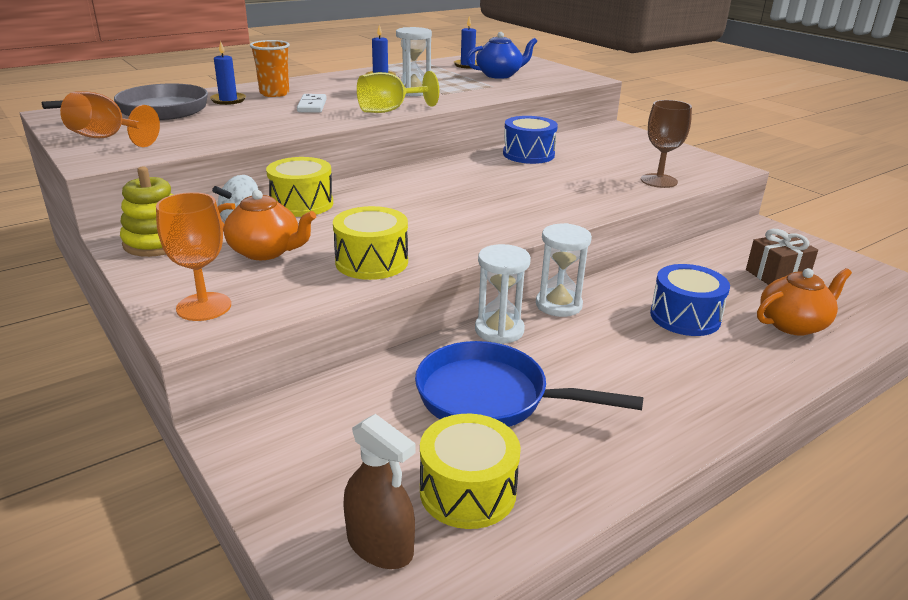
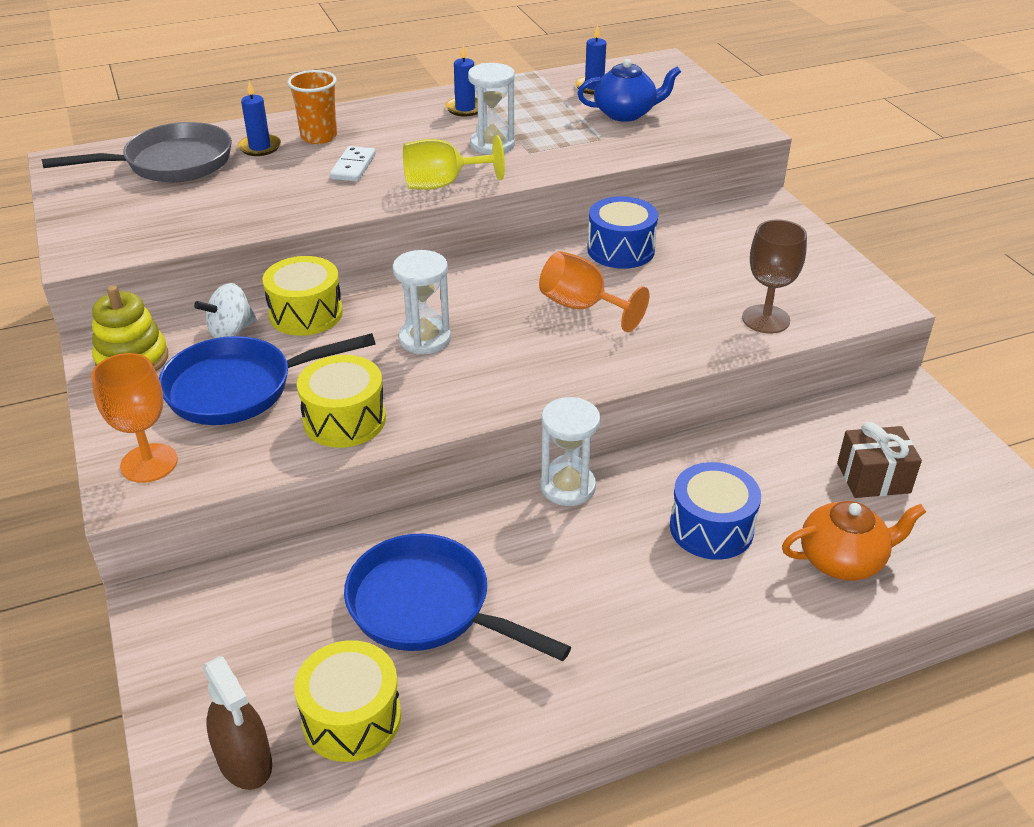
camera: 15 degrees right, 10 degrees up
(106, 138) = (103, 213): orange goblet -> orange goblet (582, 307)
(266, 251) = (238, 388): orange teapot -> blue pan
(499, 330) = (480, 514): white hourglass -> white hourglass (425, 339)

